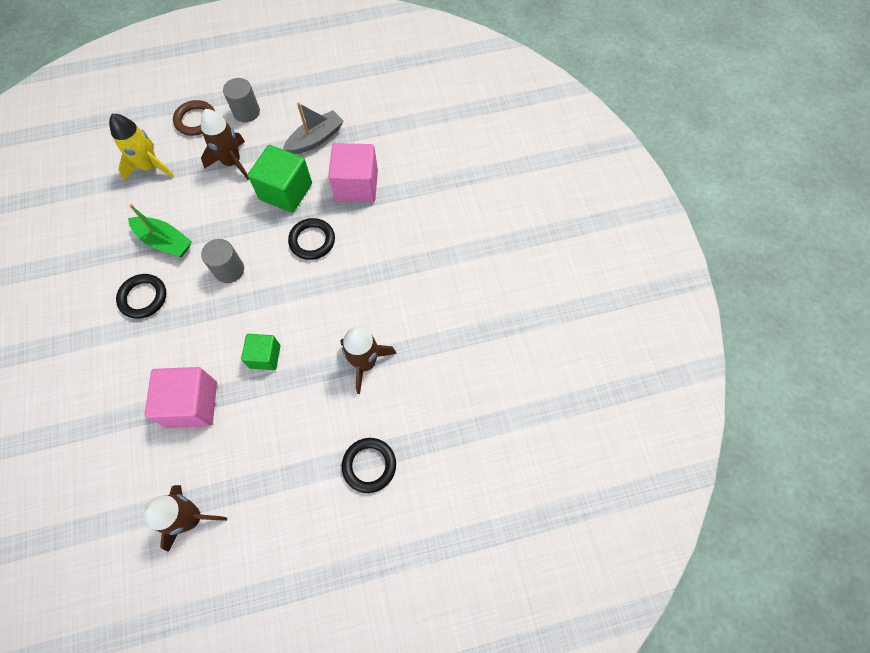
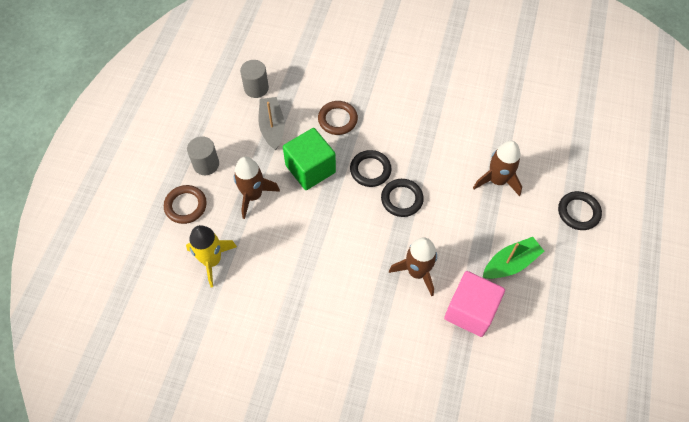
camera: 60 degrees left, 5 degrees down
(143, 298) = (349, 313): black ring -> black ring (402, 199)
(165, 241) = (302, 277): green boat -> green boat (510, 263)
(191, 518) = (566, 345): brown rocket -> brown rocket (417, 272)
(229, 270) = (361, 238): grey cylinder -> grey cylinder (256, 88)
(265, 356) = (456, 243): green cube -> none
(356, 185) = (337, 119): pink cube -> brown ring

